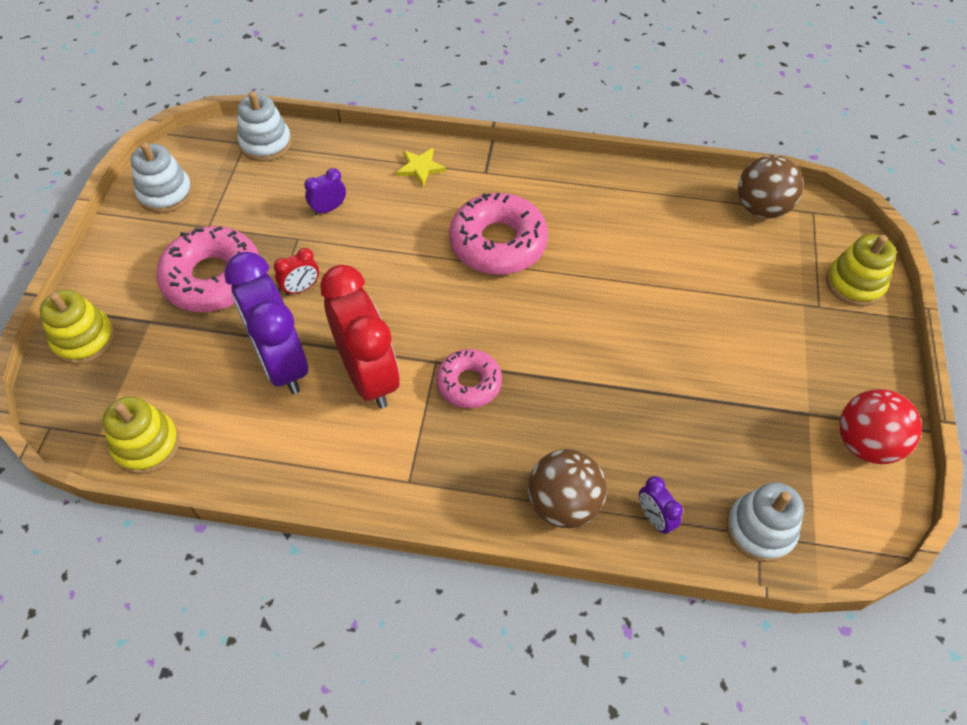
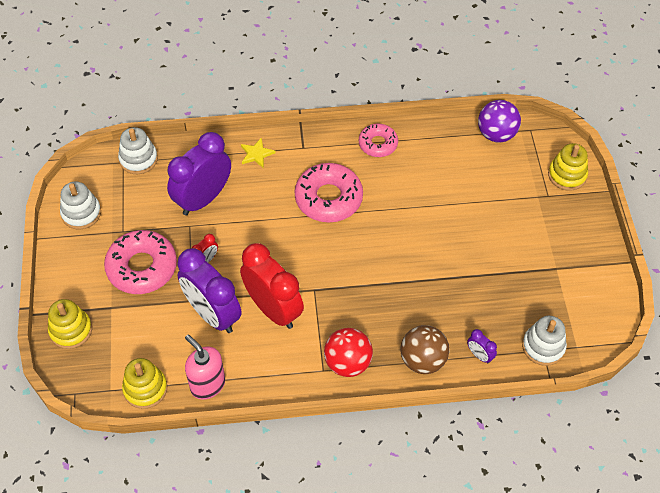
camera: 15 degrees left, 0 degrees up
(235, 461) = (207, 384): none -> pink soap dispenser
(328, 208) = (203, 199): purple clock -> purple clock, size x2.40
(469, 383) = (340, 299): pink donut -> pink donut (378, 144)
(761, 208) = (496, 134): brown ball -> purple ball
(865, 443) = (593, 279): red ball -> red ball (347, 363)

